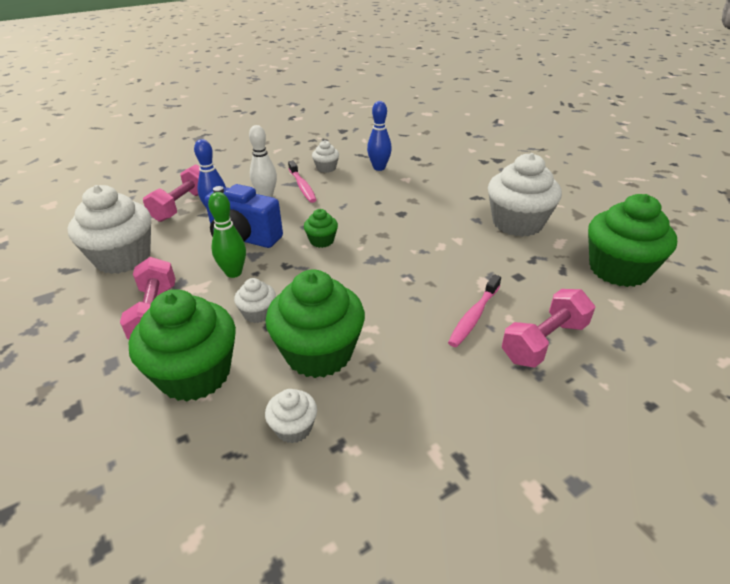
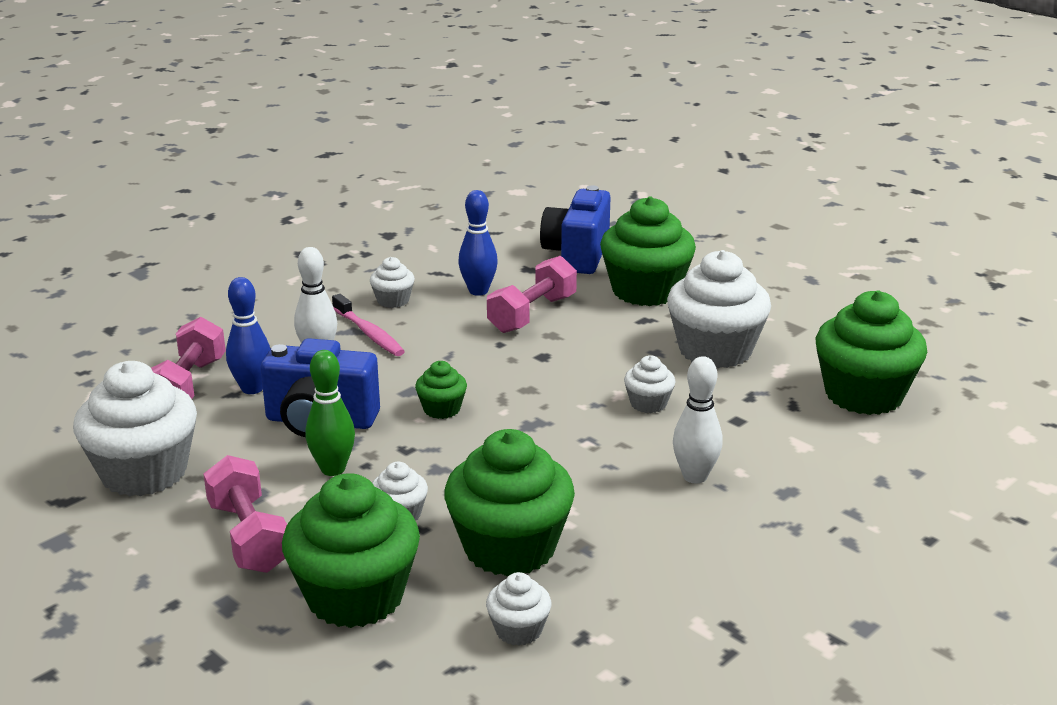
camera: 15 degrees left, 10 degrees down
(448, 152) = (577, 255): none -> blue camera
(459, 255) = (648, 403): none -> white cupcake
(473, 316) = (695, 476): pink toothbrush -> white bowling pin
(483, 178) = (645, 291): none -> green cupcake
(544, 342) = (791, 492): pink dumbbell -> pink dumbbell (532, 314)

